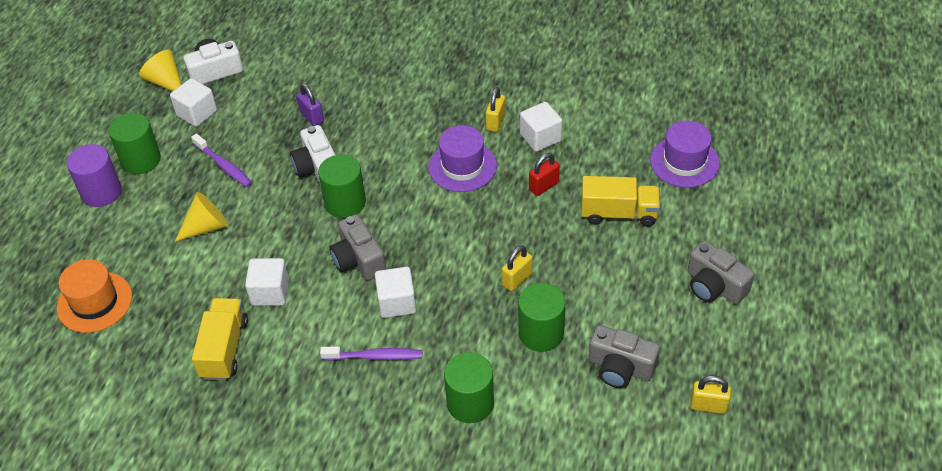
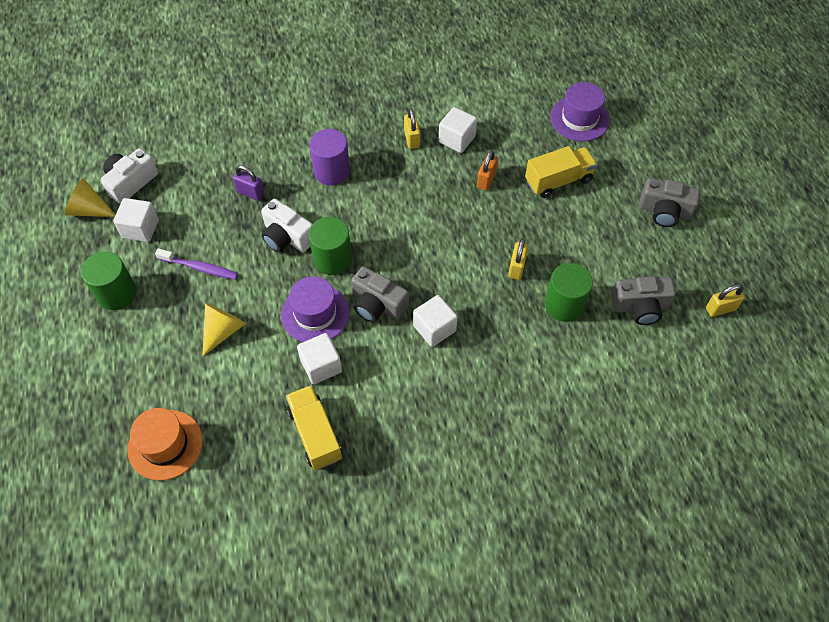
camera: 30 degrees left, 10 degrees up
(101, 192) = (98, 339): purple cylinder -> purple cylinder (332, 171)
(375, 356) = (447, 382): purple toothbrush -> none
(462, 166) = (410, 188): purple hat -> purple hat (315, 313)
(470, 403) = (548, 387): green cylinder -> none
(544, 186) = (486, 180): red padlock -> orange padlock

